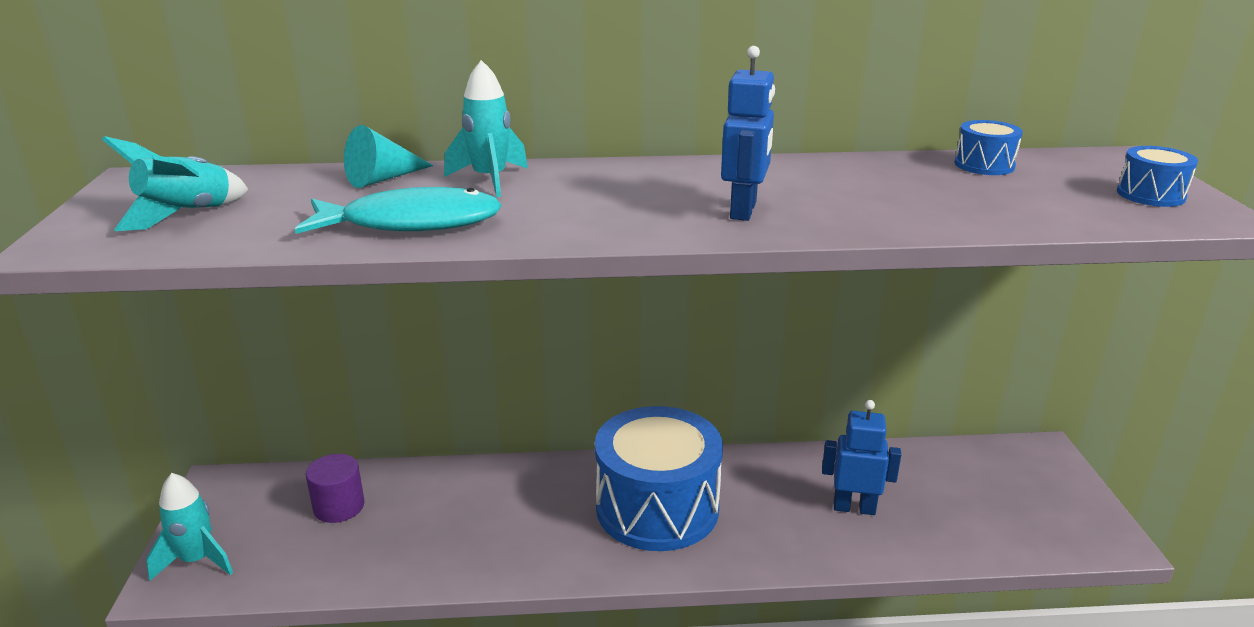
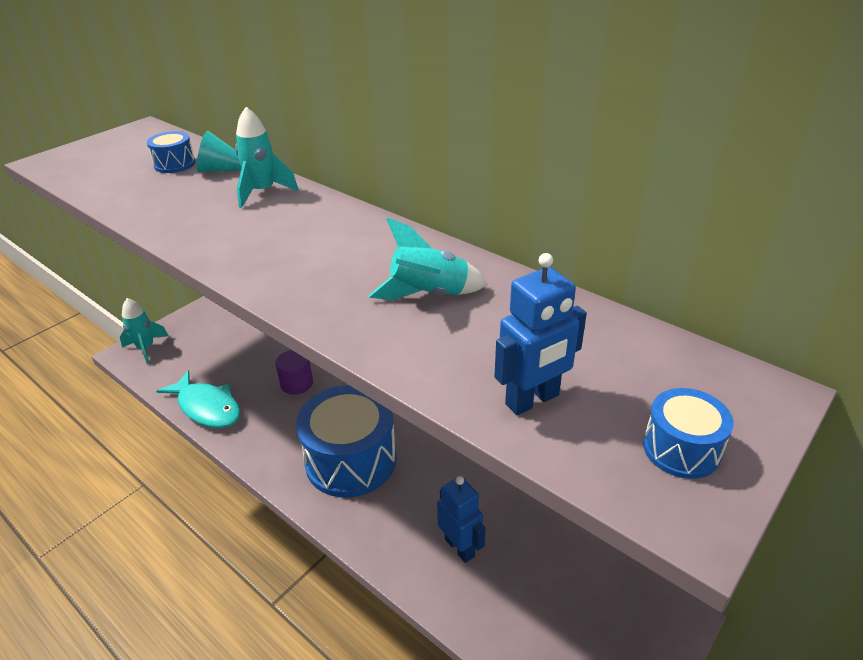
camera: 45 degrees right, 10 degrees up
(186, 215) = (112, 161): turquoise rocket -> turquoise rocket (429, 295)
(339, 506) = (223, 355): purple cylinder -> purple cylinder (297, 383)
(412, 223) = (169, 208): turquoise fish -> turquoise fish (207, 407)
(744, 211) = (330, 284): blue robot -> blue robot (532, 400)
(984, 165) = (599, 332): blue drum -> blue drum (175, 164)

